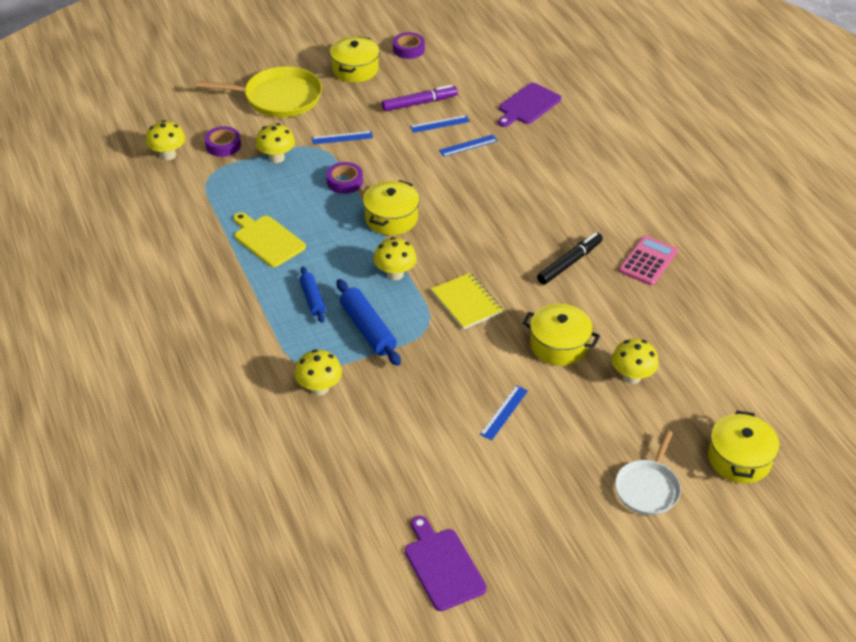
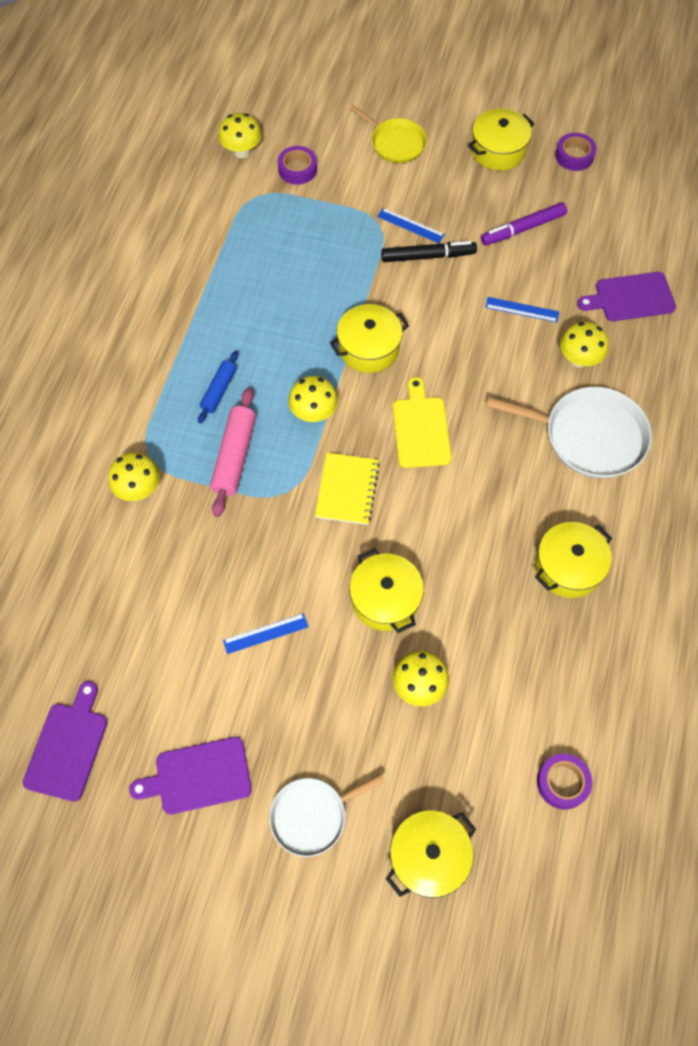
camera: 40 degrees right, 20 degrees up
(267, 240) = (240, 300): yellow cutting board -> yellow cutting board (421, 428)
(276, 158) = (330, 212): yellow mushroom -> yellow mushroom (578, 359)
(278, 98) = (395, 143): yellow pan -> yellow pan, size x0.63
(345, 182) = (366, 278): purple tape -> purple tape (562, 782)
(368, 329) = (235, 456): blue rolling pin -> pink rolling pin
(419, 103) = (523, 229): purple marker -> purple marker turned 135 degrees clockwise
(439, 124) = (519, 266): blue ruler -> none
(551, 519) = (198, 776): none -> purple cutting board
(570, 263) = (487, 514): black marker -> black marker (428, 256)
(584, 188) = (589, 436): none -> white pan
(648, 261) = (568, 567): pink calculator -> yellow pot

